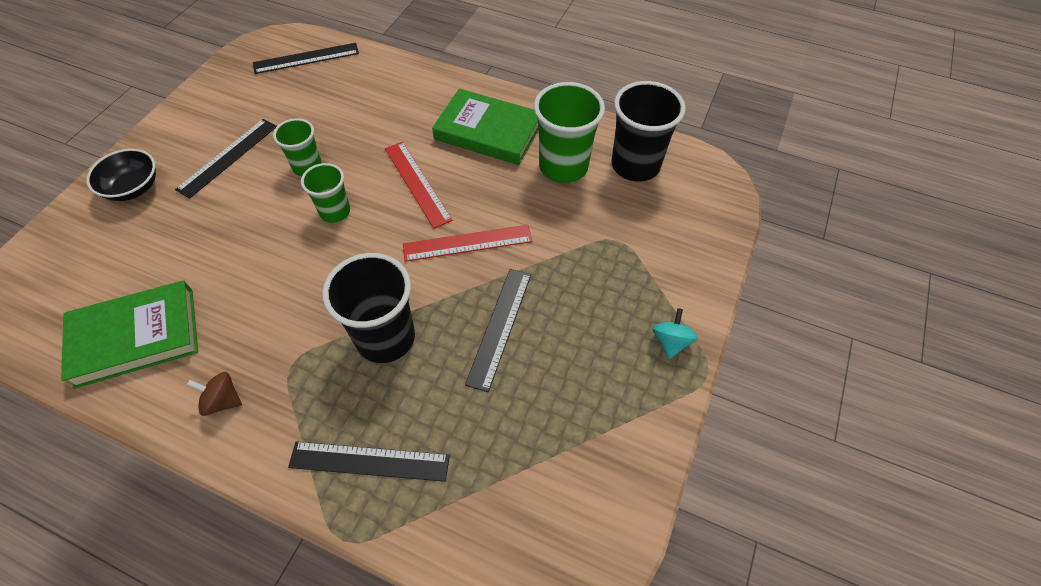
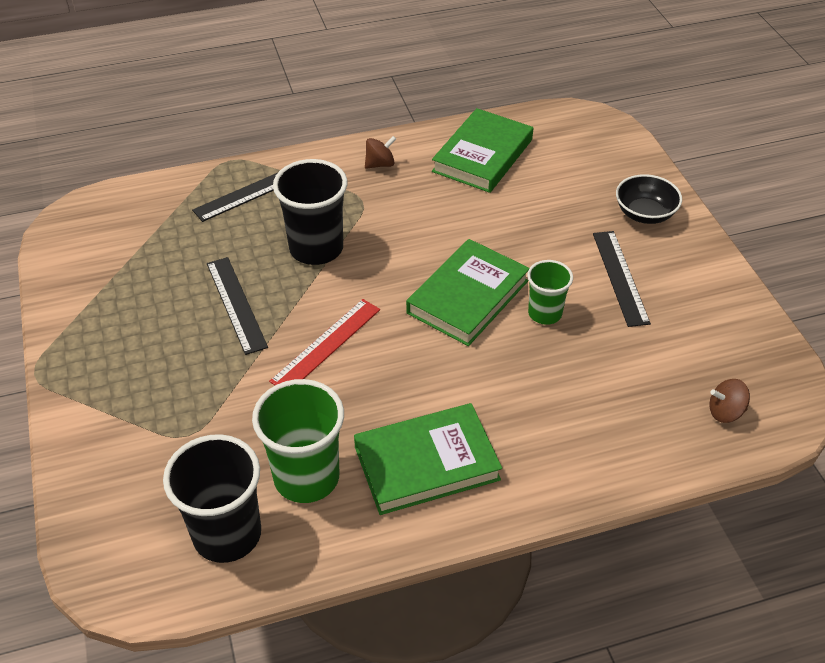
camera: 140 degrees right, 10 degrees down
(306, 58) = (725, 412): black ruler -> brown spinning top
(335, 212) = (468, 297): green cup -> green book
(417, 183) = (431, 363): red ruler -> none
(670, 342) = (80, 378): turquoise spinning top -> none

